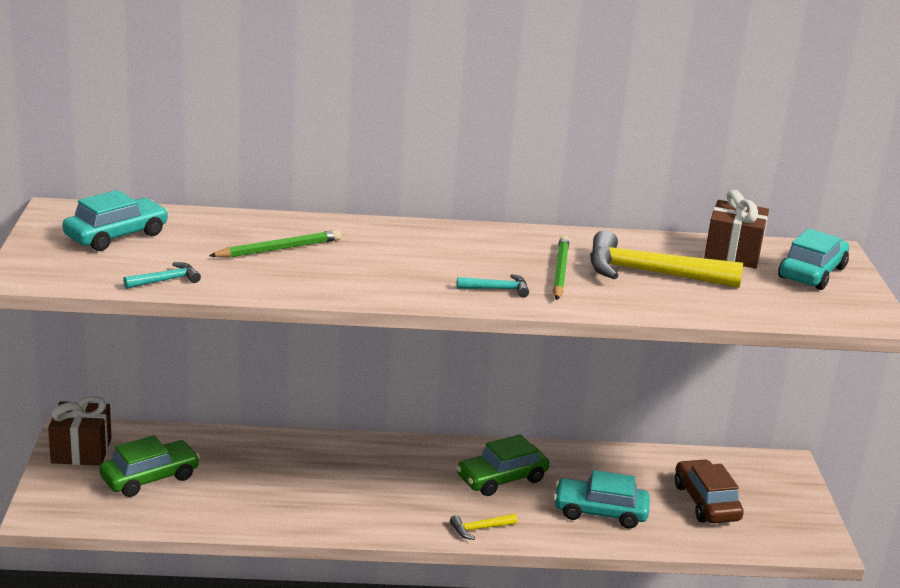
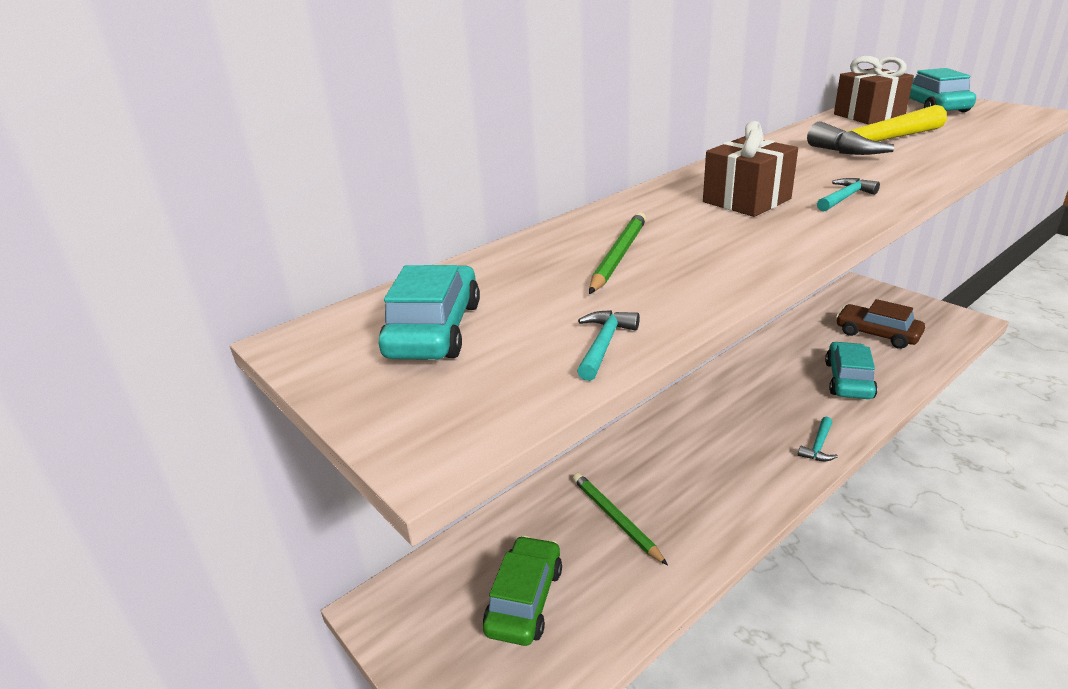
camera: 35 degrees left, 5 degrees up
(81, 451) = (415, 623): brown gift -> brown gift (746, 200)
(480, 529) = (818, 446): yellow hammer -> turquoise hammer
(501, 479) = (758, 397): green car -> none
(560, 271) = (835, 168): green pencil -> green pencil (615, 518)
(600, 512) = (848, 380): turquoise car -> turquoise car turned 135 degrees clockwise

